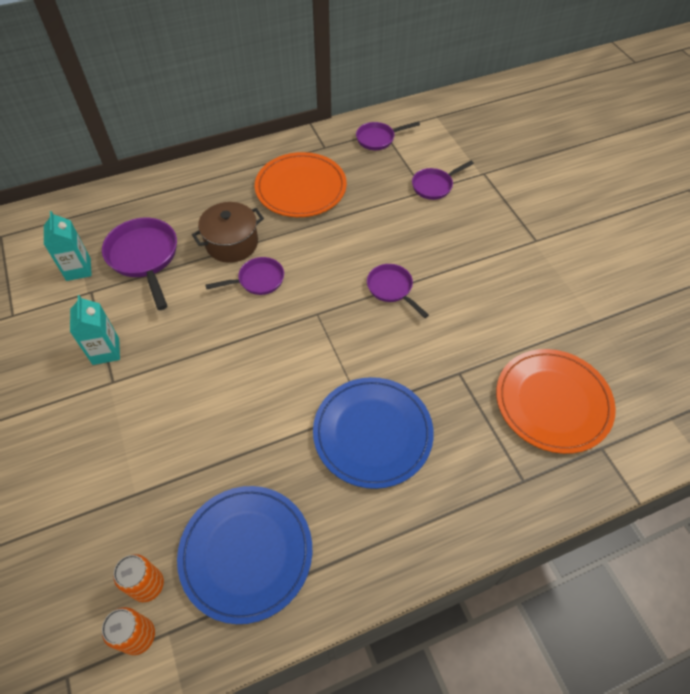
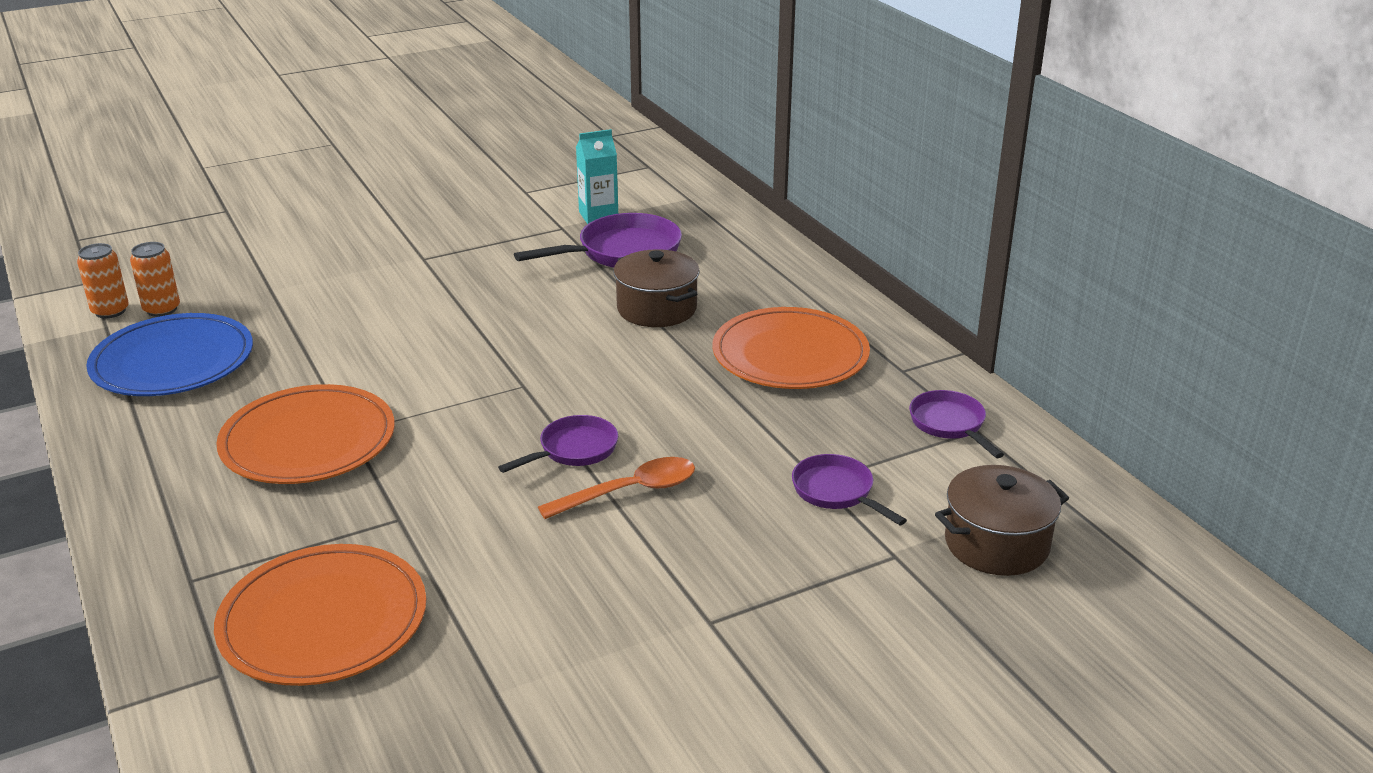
camera: 85 degrees right, 25 degrees down
(106, 351) = (468, 249): turquoise carton -> none
(257, 280) = (586, 334): purple pan -> none
(372, 433) = (308, 441): blue plate -> orange plate
(433, 265) = (629, 492): none -> orange spoon
(474, 141) = (996, 544): none -> brown pot

